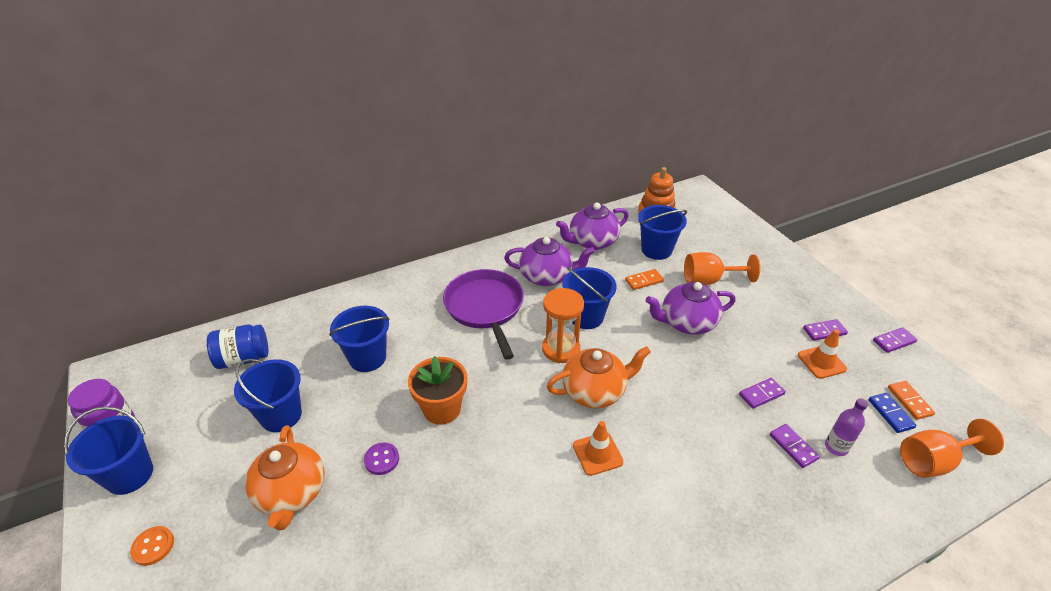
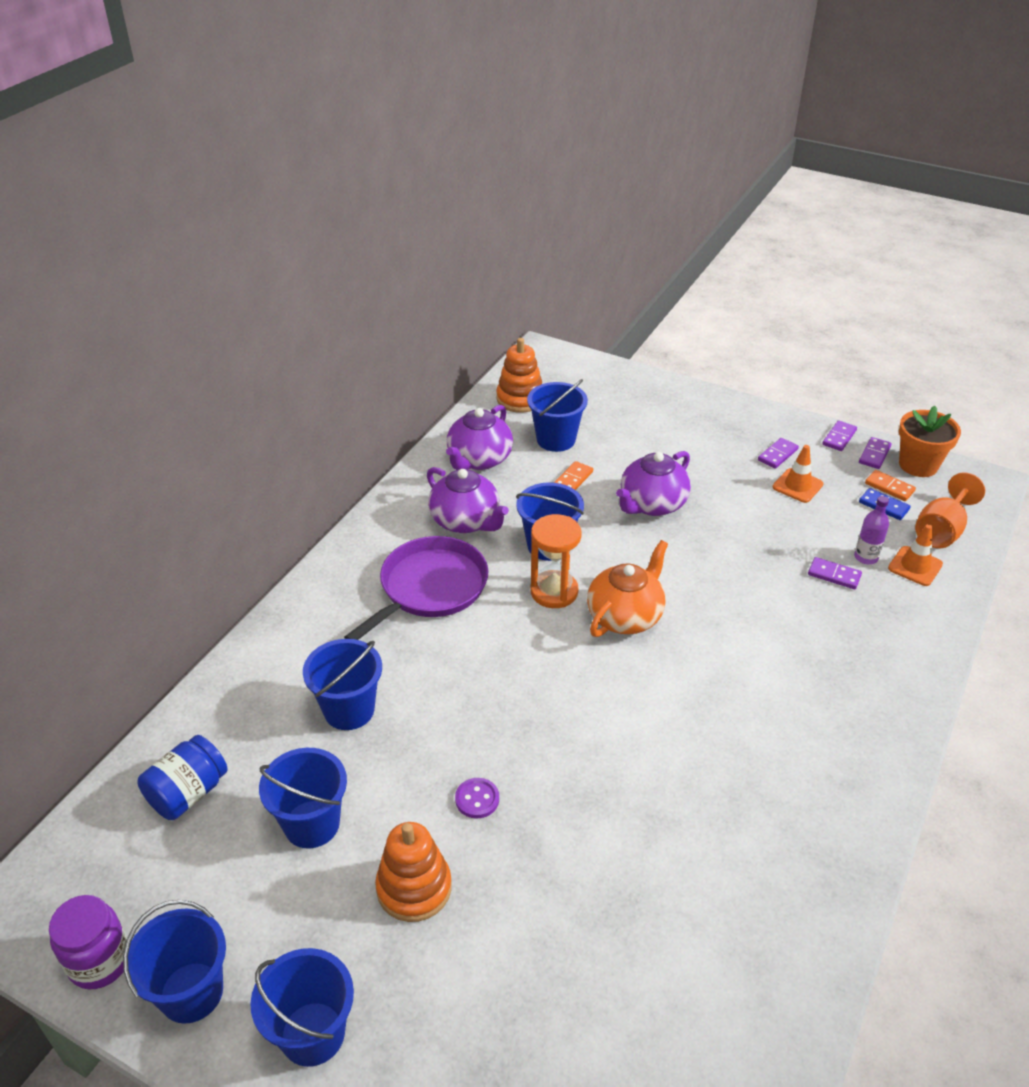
camera: 35 degrees left, 0 degrees up
(153, 546) = (312, 1033): orange button -> blue bucket
(291, 493) = (414, 888): orange teapot -> orange stacking toy
(442, 409) = (490, 716): orange flower pot -> orange flower pot (918, 465)
(485, 307) = (430, 588): purple pan -> purple pan turned 90 degrees clockwise
(547, 276) = (466, 521): purple teapot -> purple teapot turned 75 degrees clockwise
(597, 454) = (681, 672): orange traffic cone -> orange traffic cone (915, 566)
(709, 280) = (636, 450): orange goblet -> none
(761, 394) = (773, 541): purple domino -> purple domino (874, 455)

